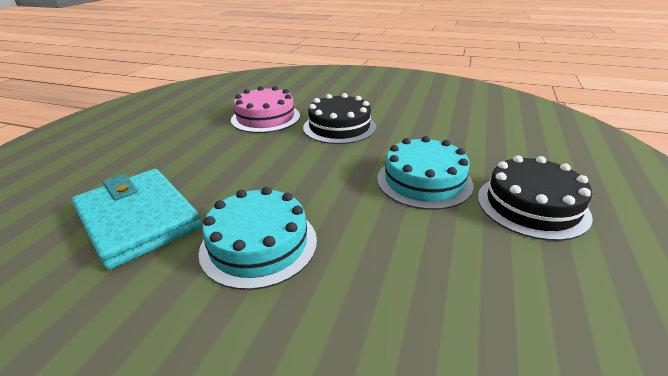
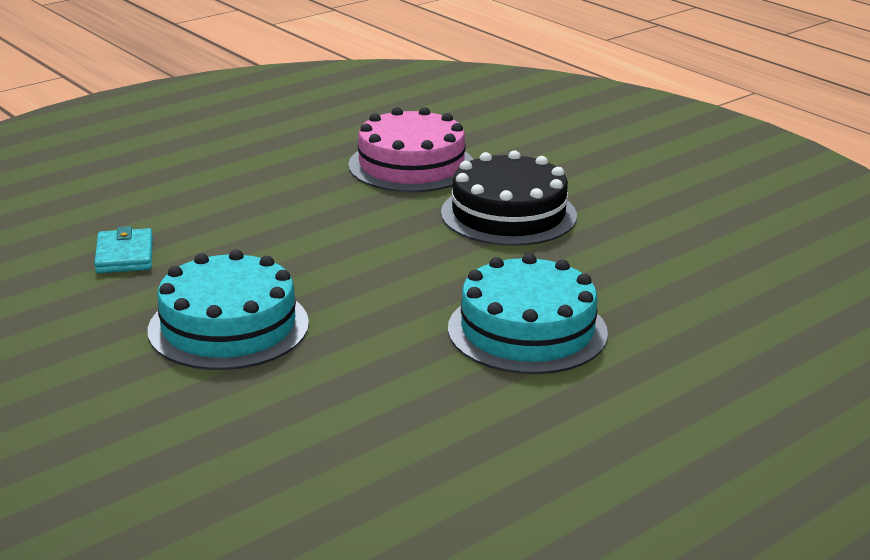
camera: 30 degrees right, 5 degrees down
(138, 220) = (124, 255): turquoise wallet -> turquoise wallet, size x0.45
(532, 205) = (637, 412): black cake -> none

